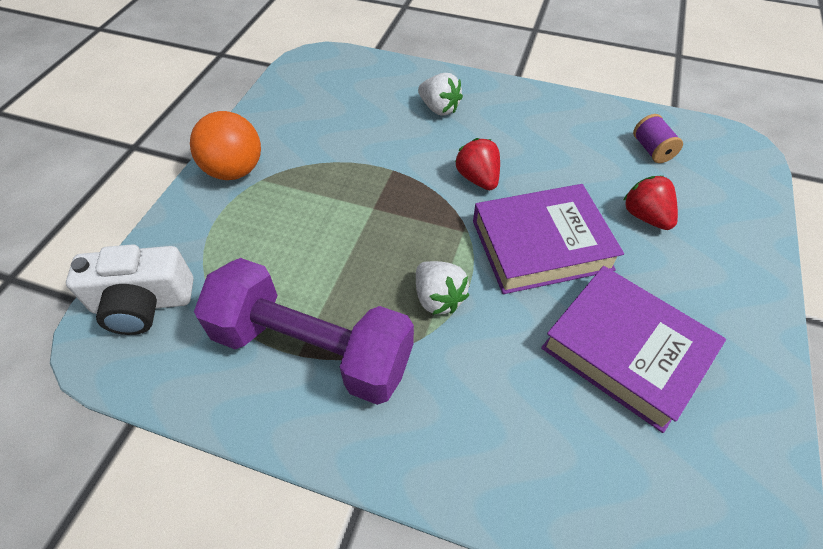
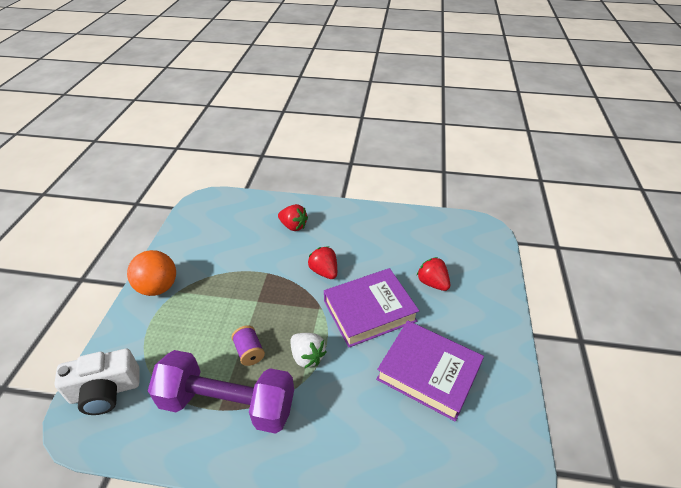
camera: 10 degrees left, 10 degrees down
(439, 108) = (293, 226): white strawberry -> red strawberry
(652, 150) = (432, 238): purple spool -> purple spool (249, 352)

